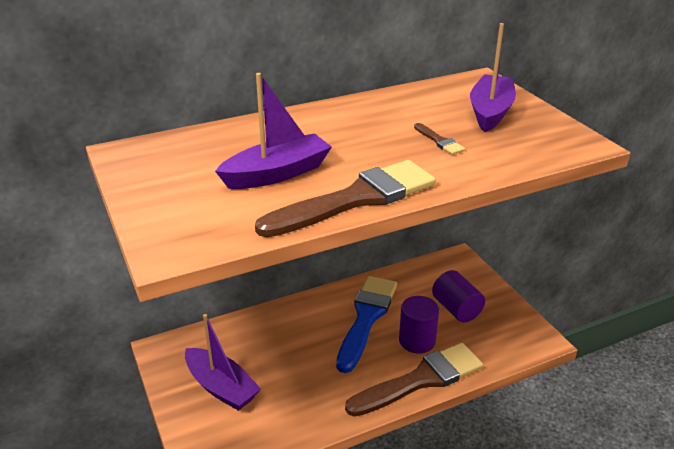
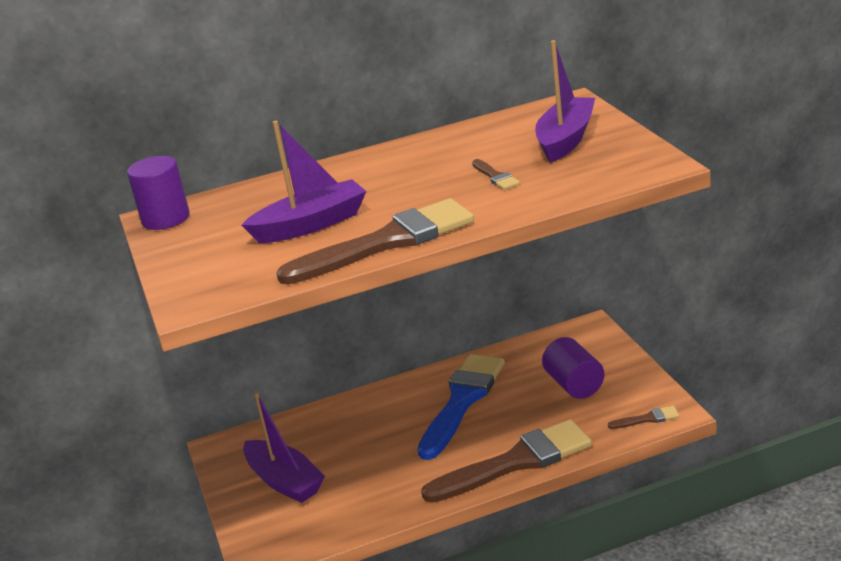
camera: 10 degrees right, 5 degrees down
(417, 341) = (519, 422): purple cylinder -> purple cylinder (166, 219)
(522, 345) = (647, 419): none -> brown brush

